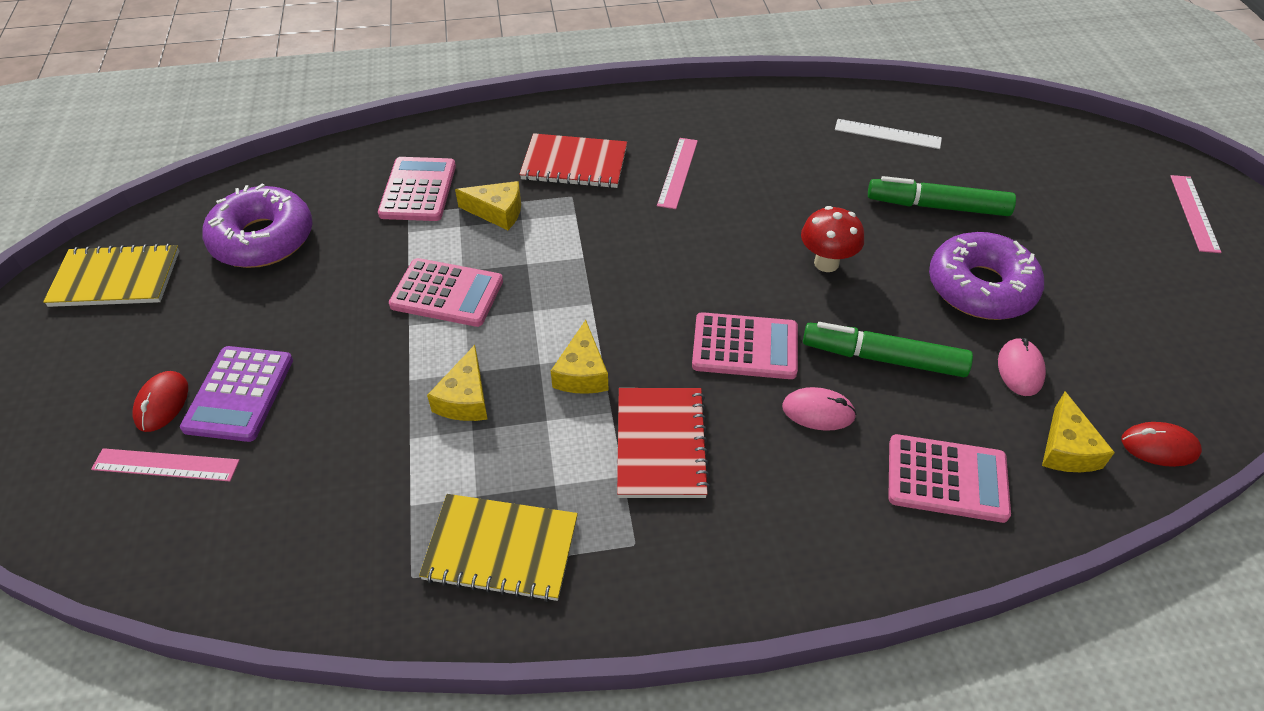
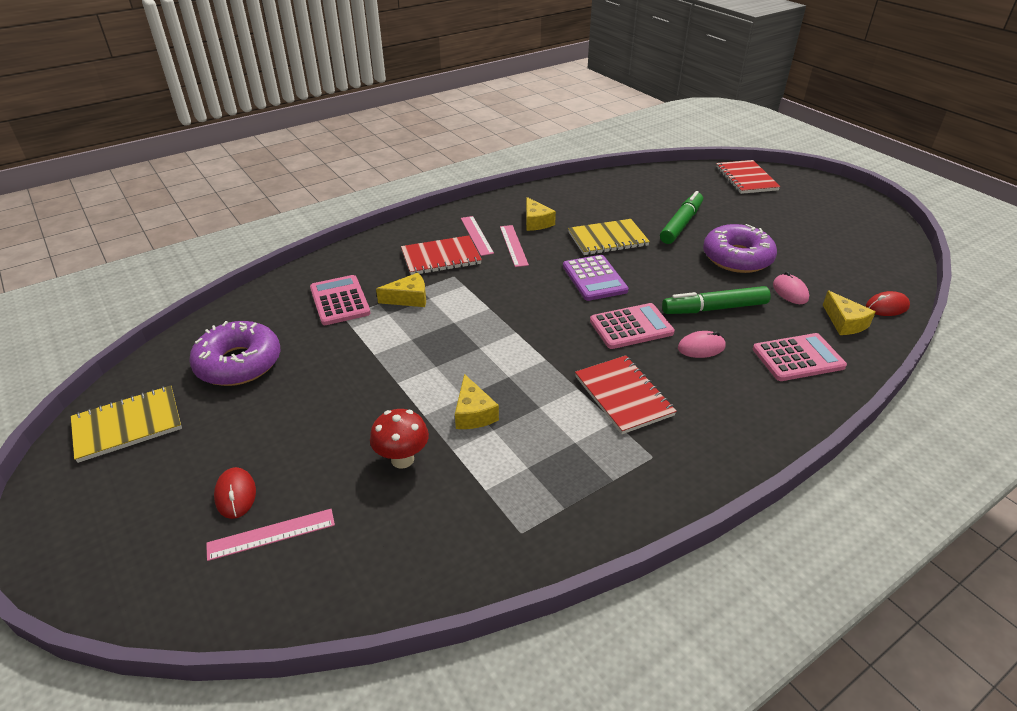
camera: 25 degrees left, 10 degrees down
(239, 394) = (297, 467): purple calculator -> purple calculator (594, 278)
(447, 293) = (410, 356): pink calculator -> none
(501, 549) = (569, 492): yellow notebook -> yellow notebook (607, 239)
(582, 372) = (541, 372): yellow cheese -> yellow cheese (536, 222)
(826, 263) = (642, 269): red mushroom -> red mushroom (402, 459)
(887, 134) = (623, 195): white ruler -> none
(937, 206) = (681, 224): green marker -> green marker turned 135 degrees clockwise
(1101, 156) = (746, 179): none -> red notebook
(1194, 213) = (812, 194): pink ruler -> pink ruler (476, 235)

